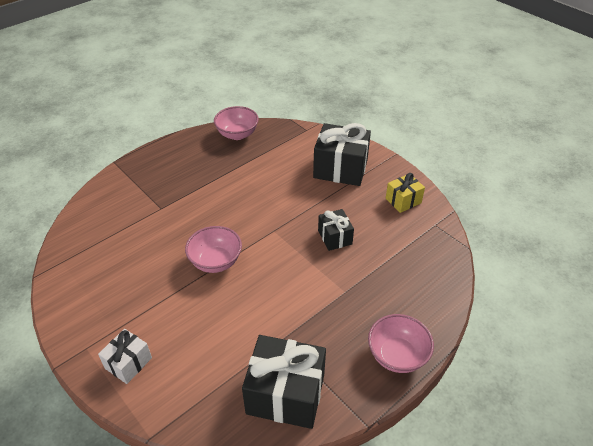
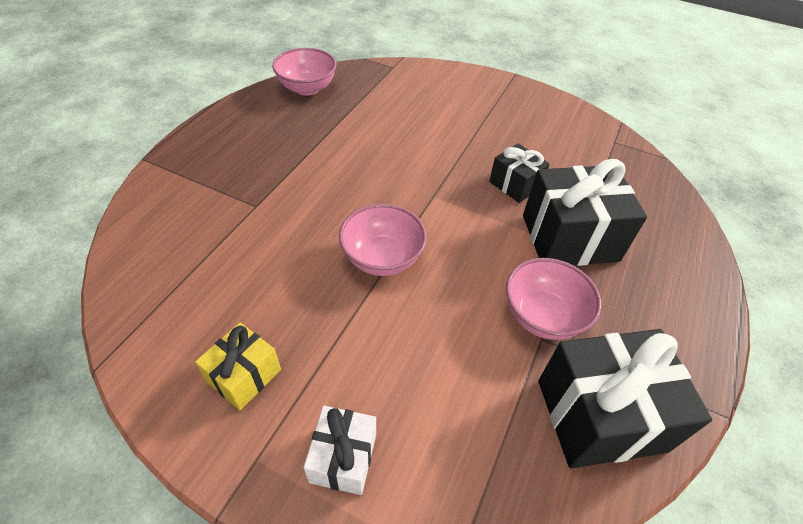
camera: 25 degrees left, 5 degrees up
(340, 169) = (465, 103): black gift -> black gift (569, 238)
(397, 355) = (692, 310): pink bowl -> pink bowl (542, 316)
(403, 201) = (561, 123): yellow gift -> yellow gift (244, 376)

